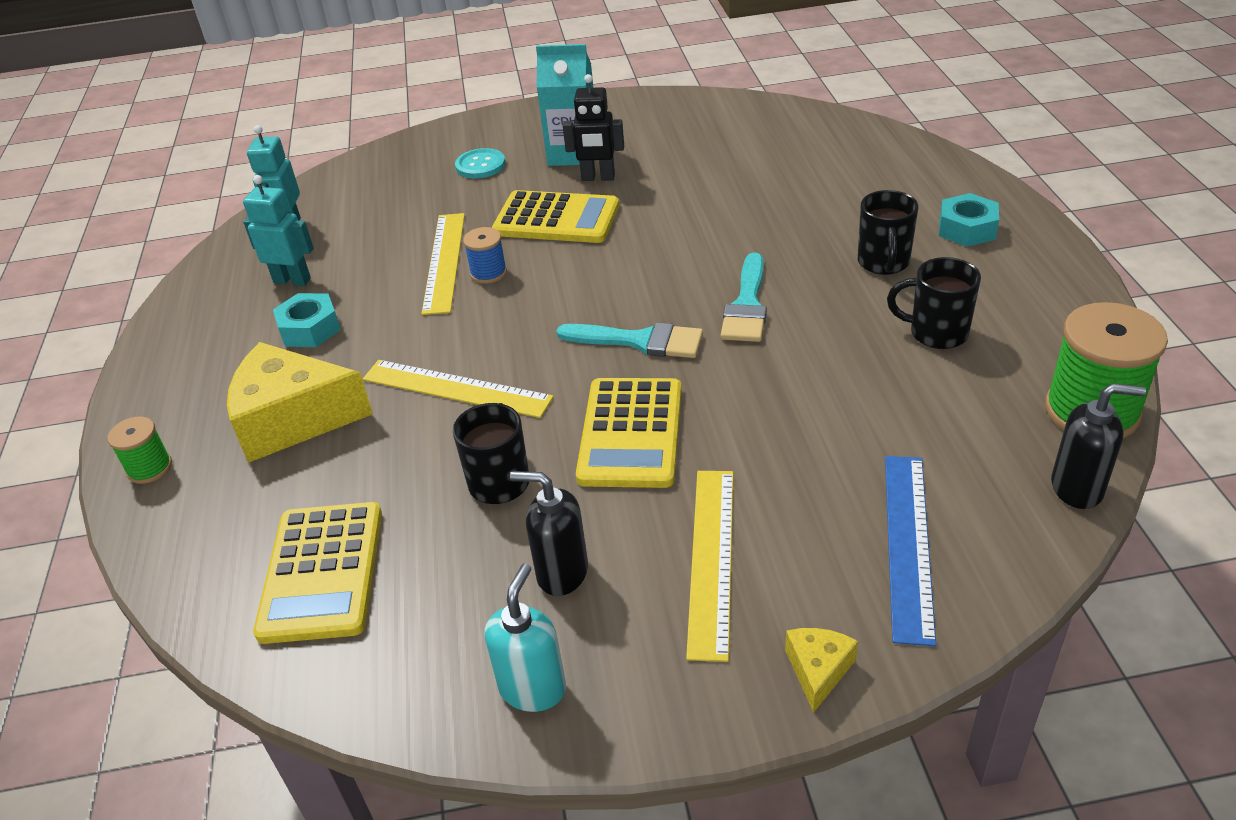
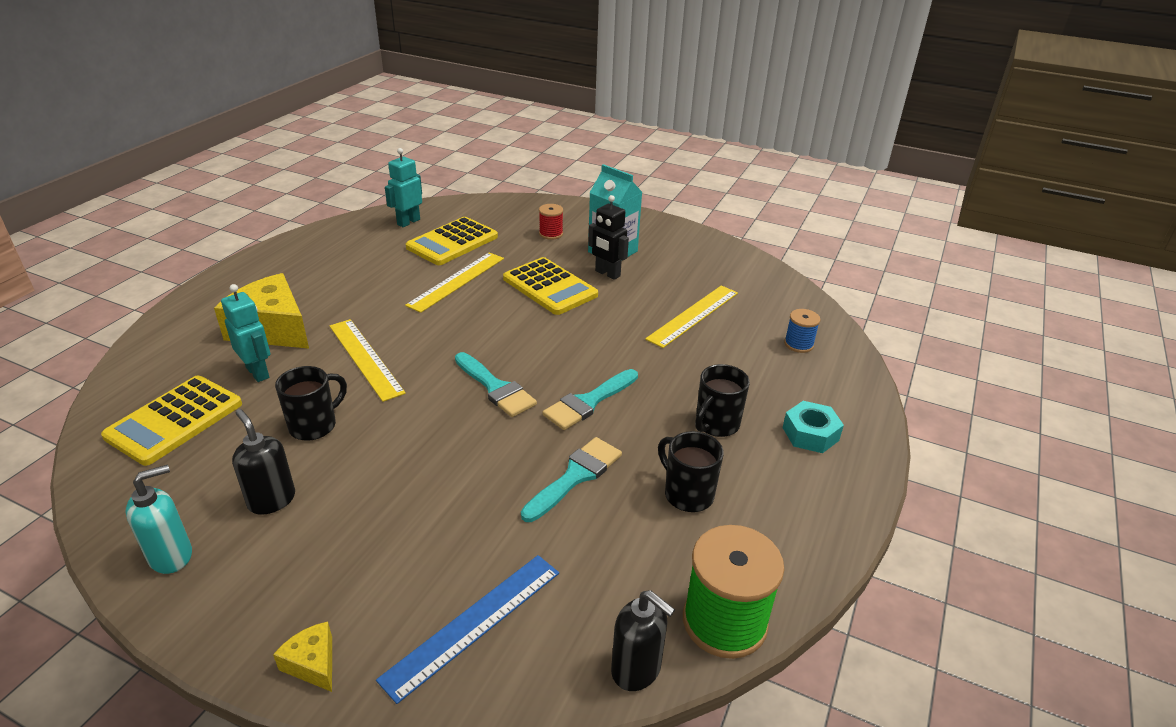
camera: 30 degrees right, 5 degrees down
(149, 468) = (183, 317): green spool -> none
(292, 280) = (371, 252): turquoise robot -> turquoise robot (258, 372)
(310, 329) = (343, 283): turquoise nut -> none
(480, 165) = (551, 234): turquoise button -> red spool
(488, 273) = (470, 300): blue spool -> blue spool (798, 344)
(630, 433) = (415, 441): yellow calculator -> yellow calculator (452, 242)
(711, 559) = (353, 548): yellow ruler -> yellow ruler (693, 315)
(818, 671) = (313, 663): yellow cheese -> yellow cheese turned 90 degrees counterclockwise
(825, 374) = (575, 476): none -> turquoise brush

